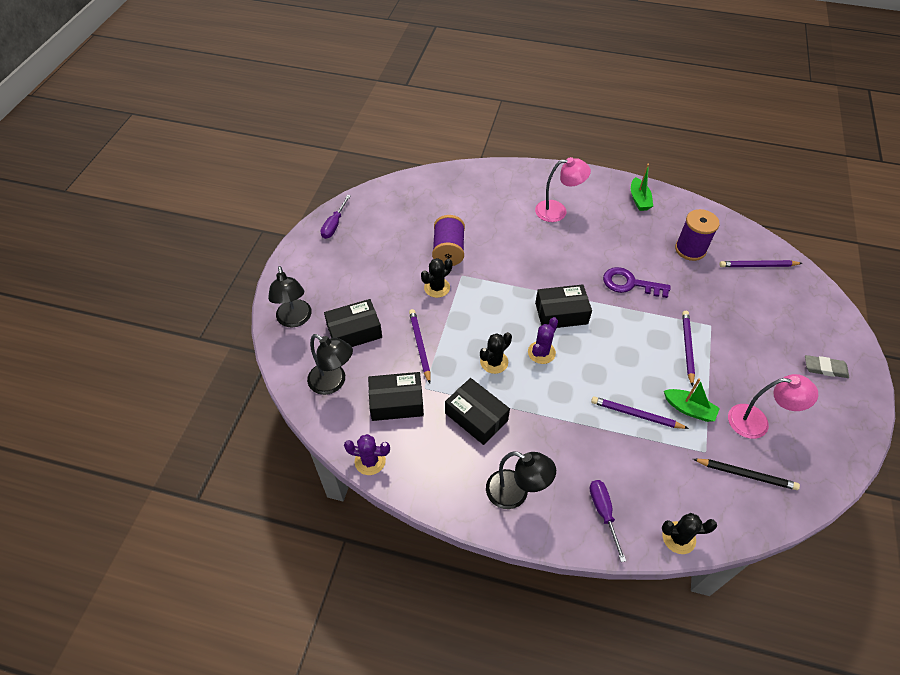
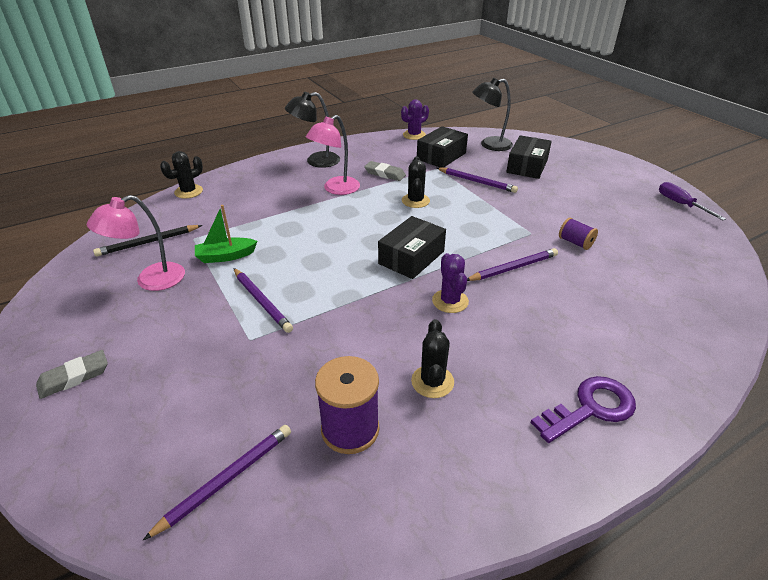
camera: 135 degrees right, 15 degrees down
(295, 320) = (568, 152): black lamp -> none
(437, 288) = (531, 215): black cactus -> black cactus (432, 381)
(448, 251) = (575, 242): purple spool -> purple spool, size x0.57
(476, 416) = (385, 174): black box -> grey eraser
(541, 352) = (390, 224): purple cactus -> purple cactus (450, 301)
(557, 211) = (565, 356): pink lamp -> pink lamp (336, 189)
(603, 513) = (251, 178): purple screwdriver -> none
(630, 283) = (380, 326): purple key -> purple key (590, 408)
(636, 414) = (271, 230): purple pencil -> purple pencil (513, 268)
(639, 199) = (505, 467): green boat -> none

